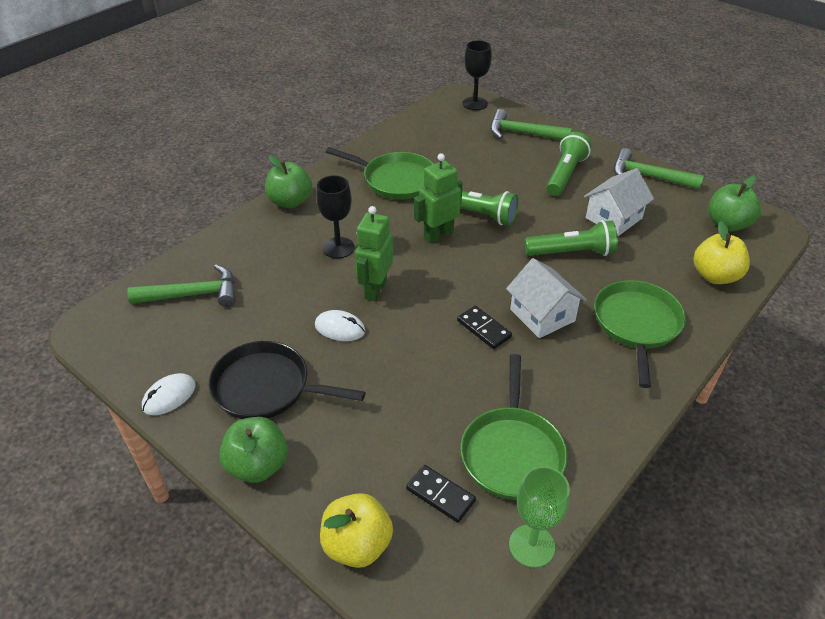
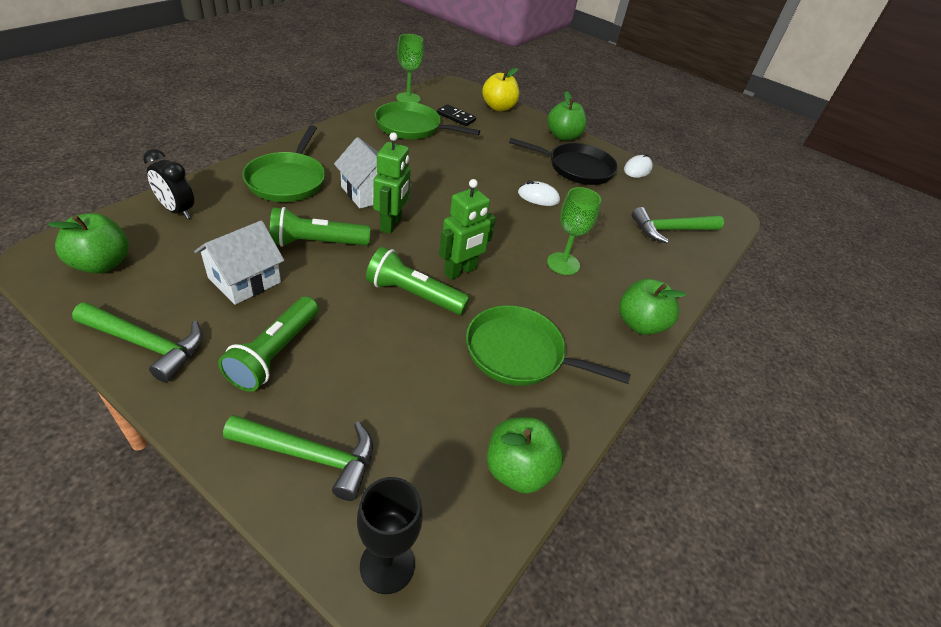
camera: 170 degrees right, 0 degrees up
(338, 248) = (563, 264): black goblet -> green goblet
(375, 289) = (516, 223): green robot -> green robot (391, 224)
(408, 130) = (518, 470): none -> green apple
(484, 329) = (421, 187): black domino -> none
(512, 452) = (411, 127): green pan -> green pan turned 75 degrees counterclockwise
(715, 276) = (177, 210): yellow apple -> black clock

